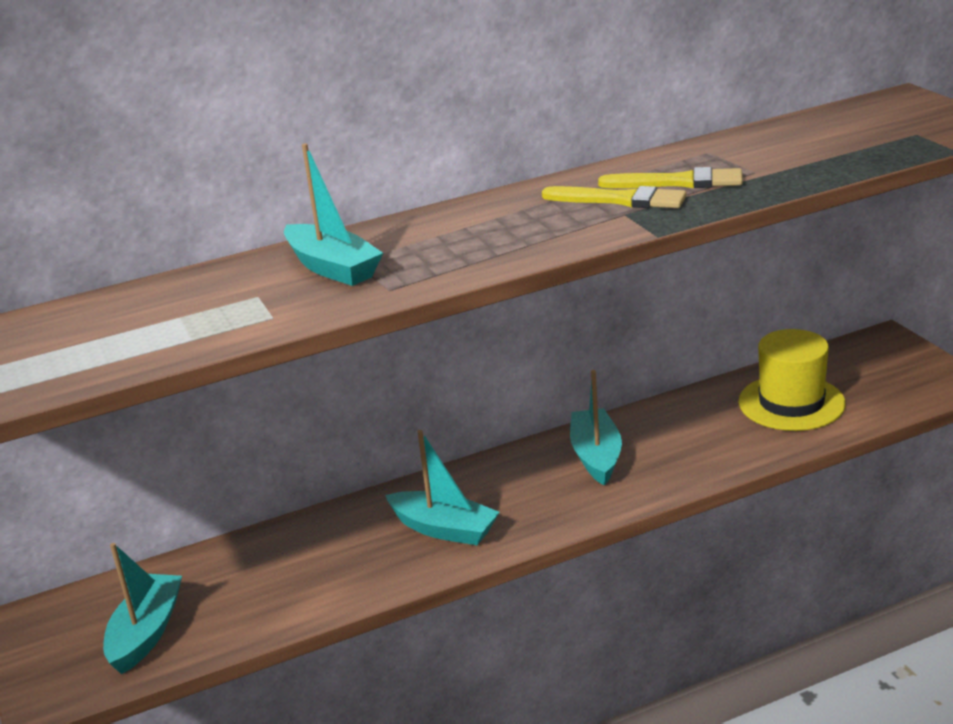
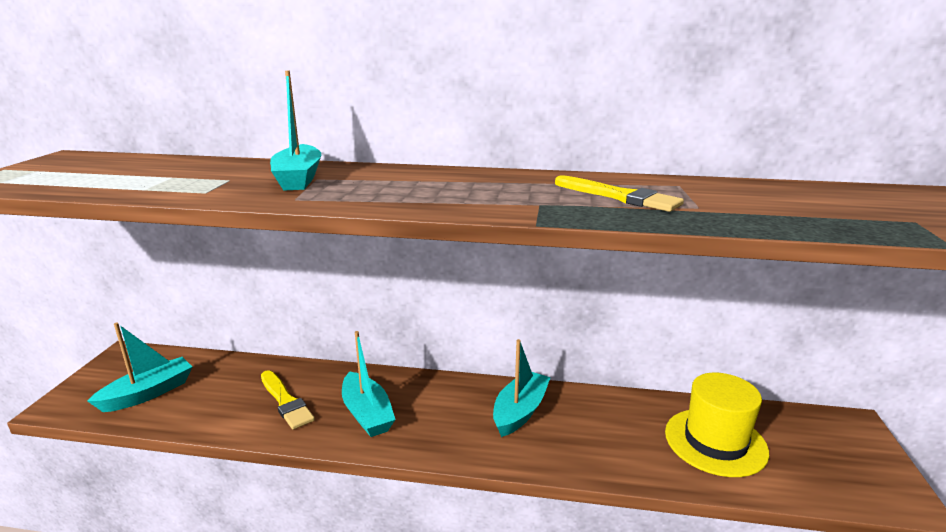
camera: 30 degrees right, 5 degrees down
(619, 200) = (553, 195): yellow brush -> yellow brush (285, 401)

